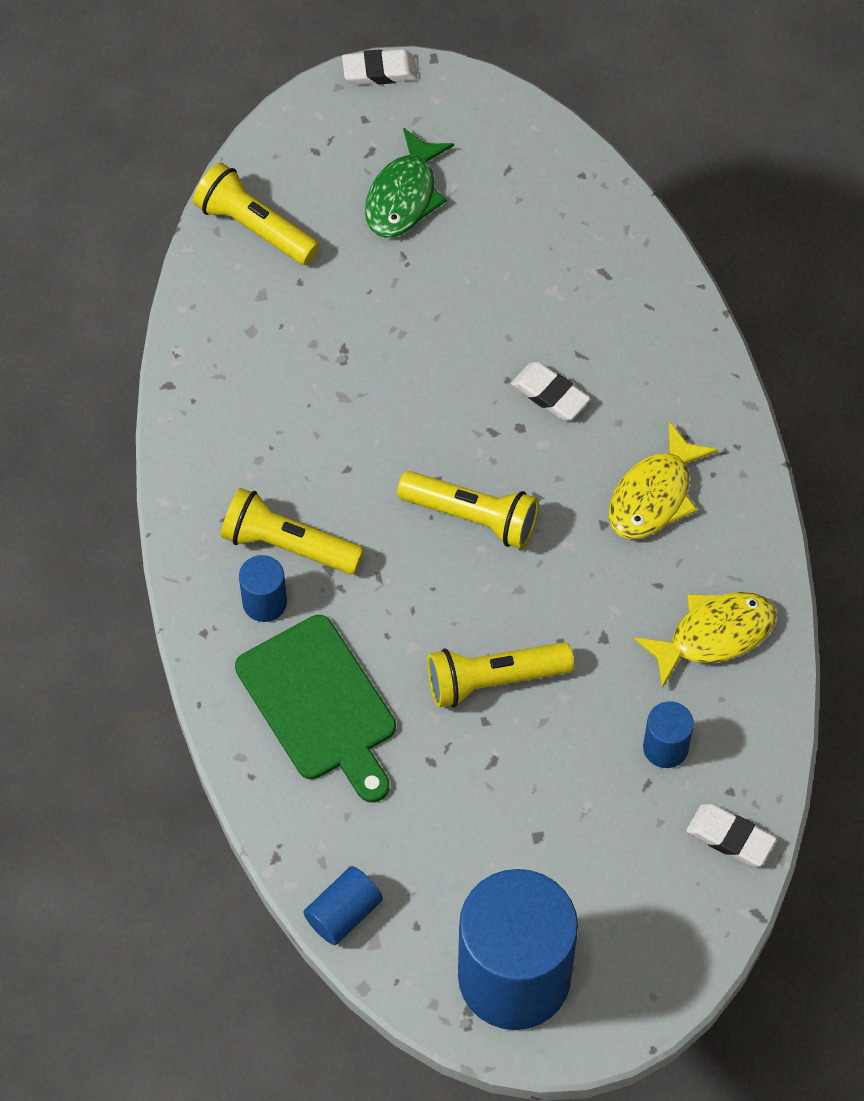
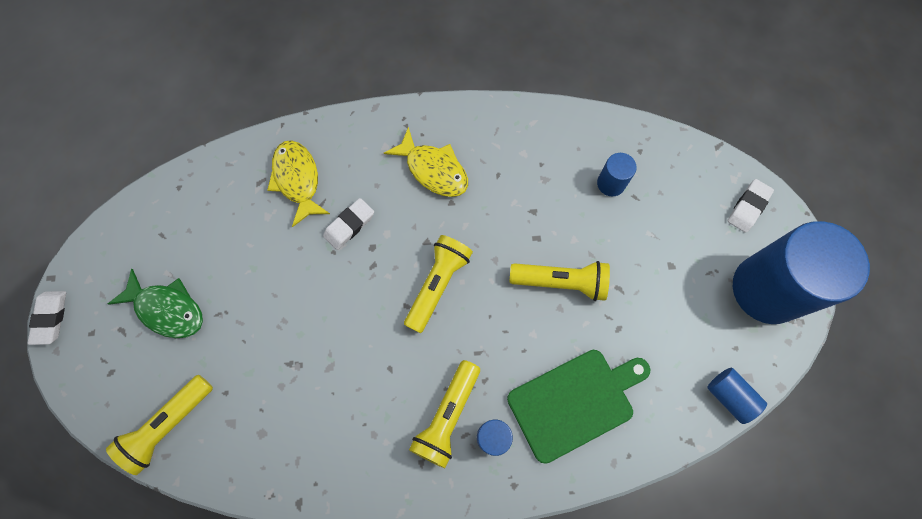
camera: 85 degrees left, 10 degrees up
(494, 680) = (560, 282): yellow flashlight -> yellow flashlight turned 75 degrees counterclockwise
(714, 635) = (535, 147): yellow fish -> yellow fish (297, 180)
(730, 837) = (670, 154): white eraser -> white eraser (748, 207)

